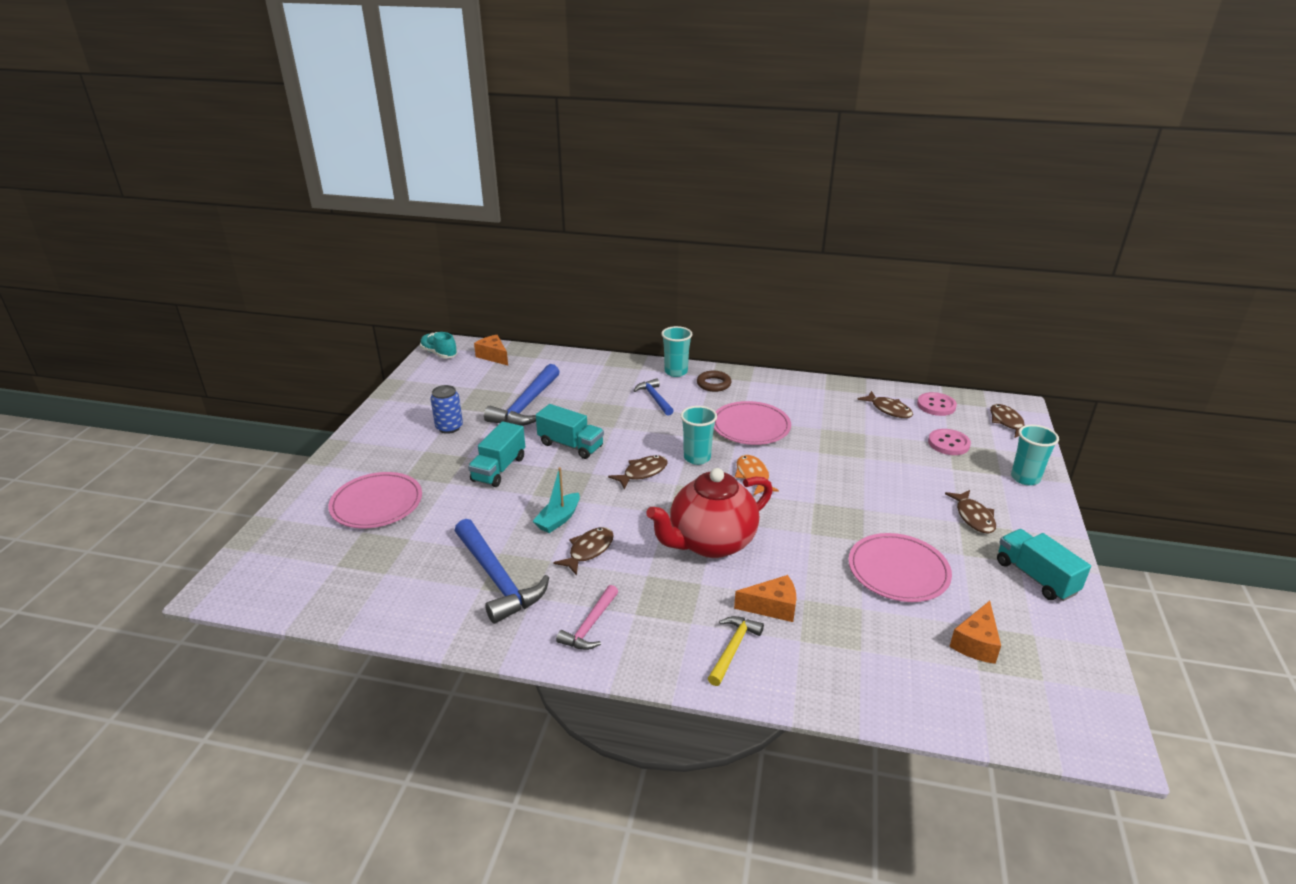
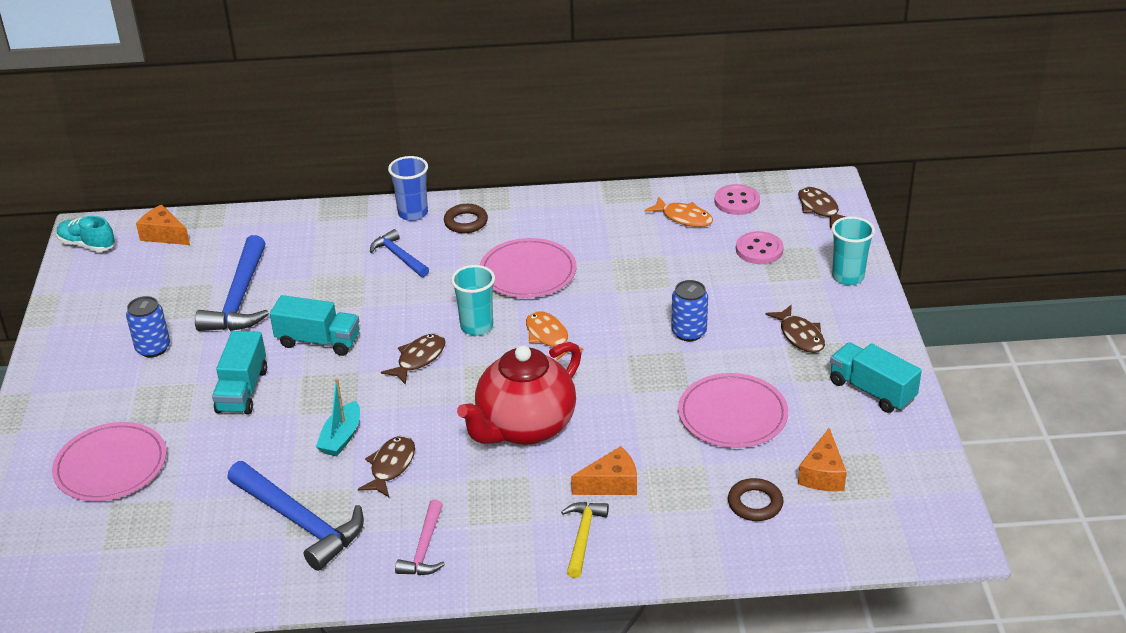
camera: 15 degrees left, 5 degrees up
(676, 372) = (413, 213): turquoise cup -> blue cup
(873, 495) = (689, 332): none -> blue can
(888, 410) = (683, 218): brown fish -> orange fish
(903, 655) = (755, 503): none -> brown ring

